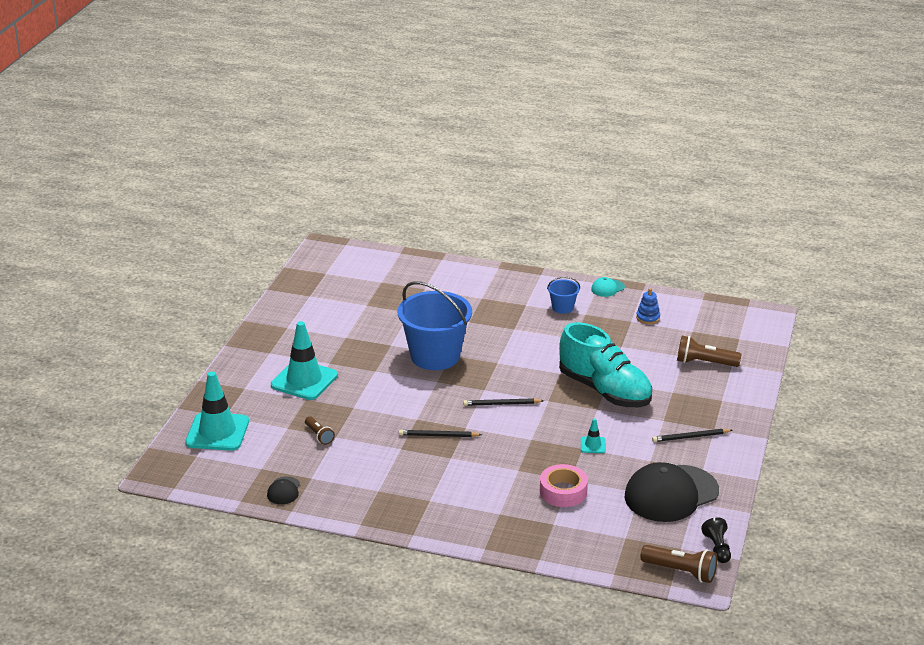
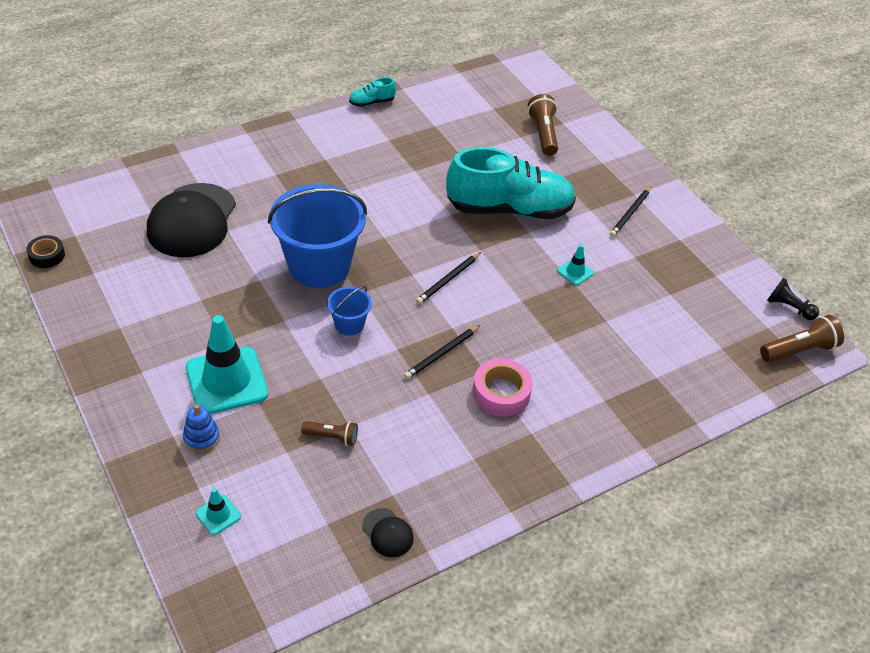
camera: 50 degrees left, 15 degrees up
(217, 432) = (218, 515): turquoise traffic cone -> turquoise traffic cone, size x0.44
(298, 275) = (47, 255): none -> black tape
(562, 307) = (361, 144): blue bucket -> blue bucket (349, 324)
(563, 492) = (618, 337): pink tape -> pink tape (501, 393)
(607, 288) = (372, 102): turquoise cap -> turquoise shoe
(648, 318) = (443, 114): blue stacking toy -> blue stacking toy (201, 437)
(671, 494) = (692, 279): black cap -> black cap (192, 221)
(704, 363) = (543, 134): brown flashlight -> brown flashlight turned 120 degrees clockwise

